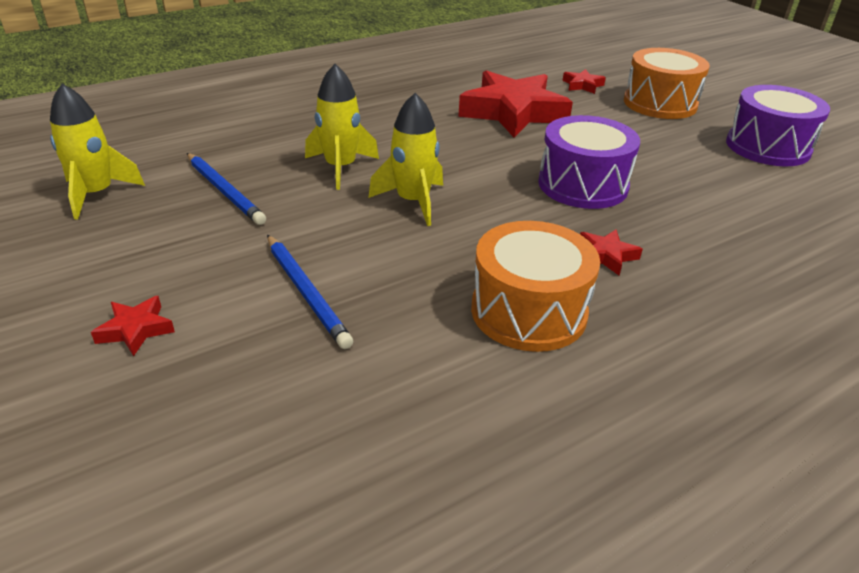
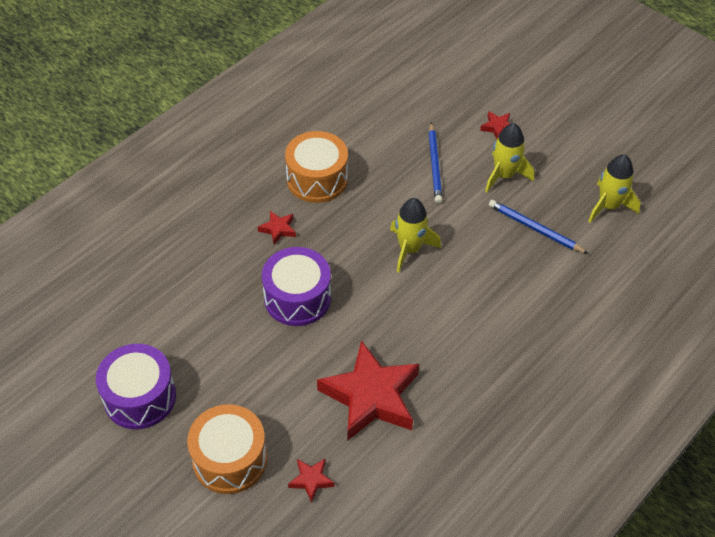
camera: 165 degrees right, 15 degrees up
(306, 292) = (434, 165): blue pencil -> blue pencil turned 135 degrees counterclockwise
(340, 168) = (476, 273): yellow rocket -> yellow rocket (504, 175)

